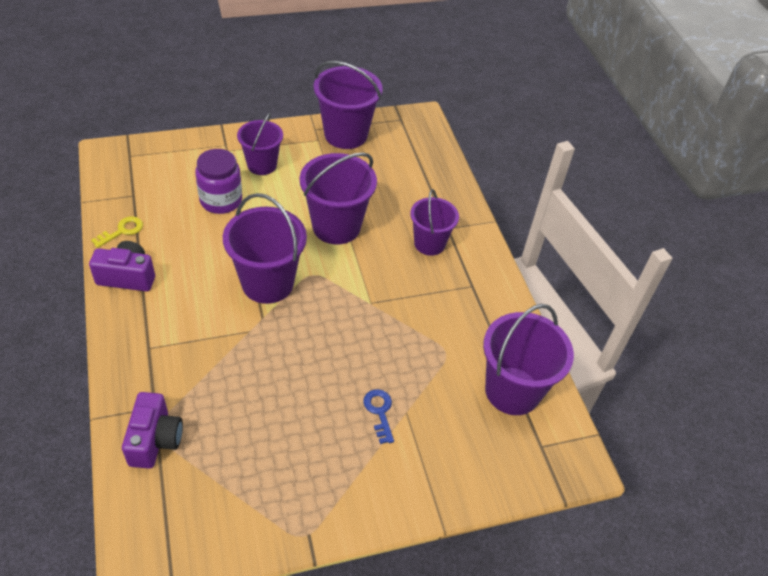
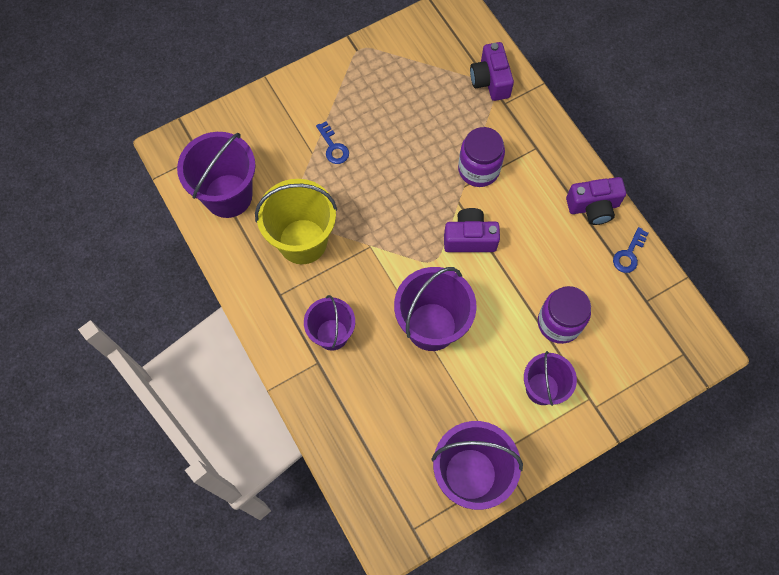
camera: 170 degrees right, 20 degrees up
(122, 231) = (629, 254): yellow key -> blue key
(224, 343) = (478, 169): none -> purple jar
(267, 283) = (469, 238): purple bucket -> purple camera
(439, 325) = (302, 241): none -> yellow bucket

